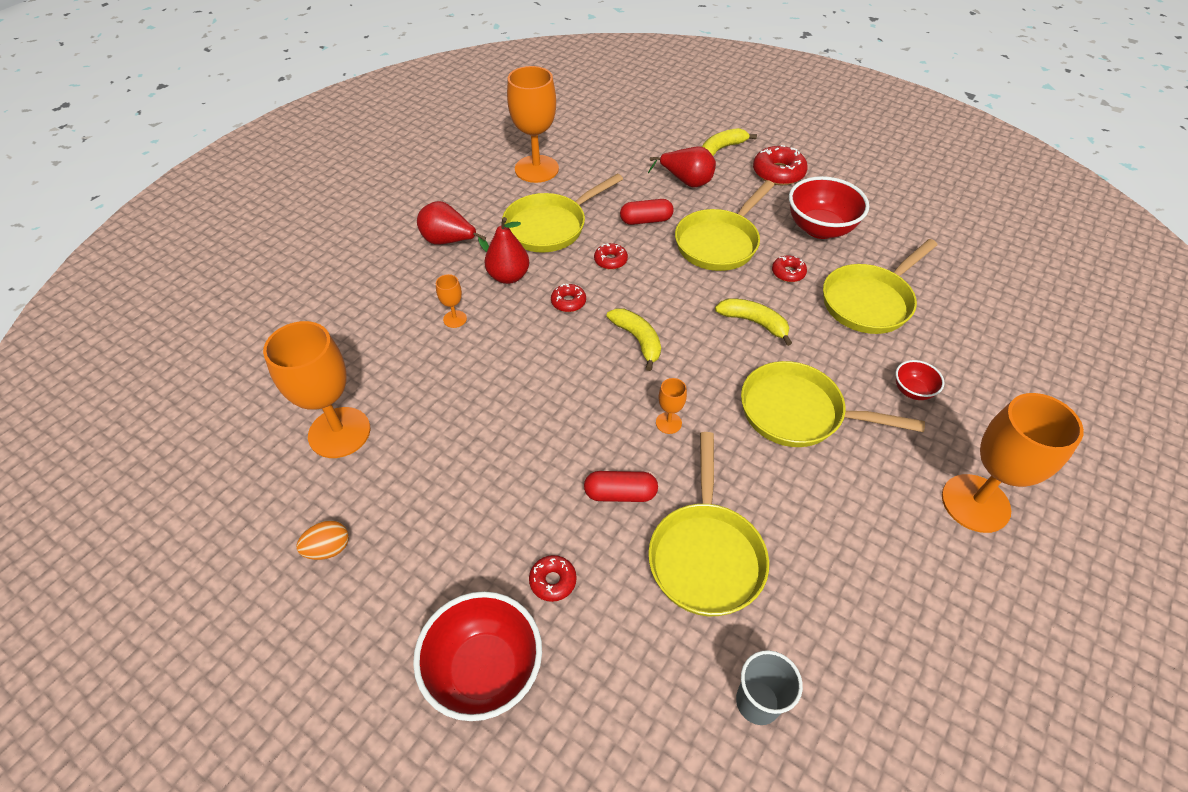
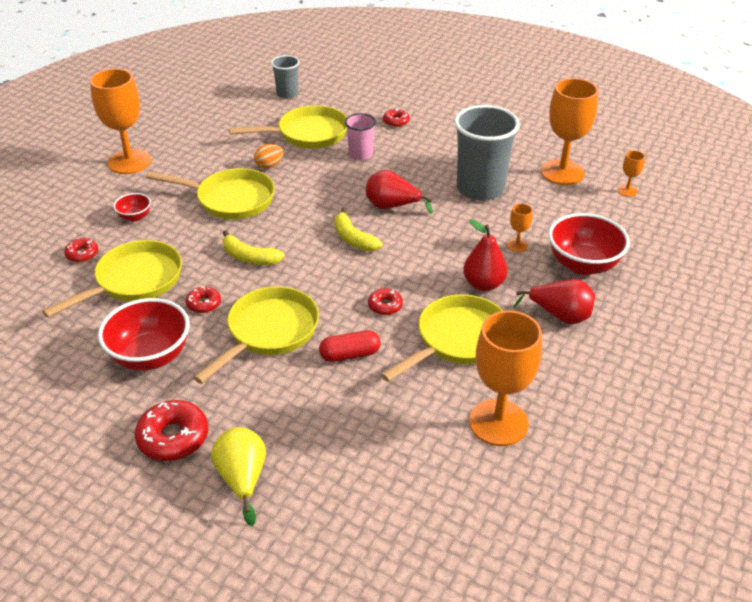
camera: 175 degrees right, 10 degrees down
(328, 549) = (530, 126): orange egg -> orange egg (269, 165)
(464, 409) = (480, 188): none -> grey cup
(484, 670) = (423, 95): red bowl -> red bowl (583, 265)
(568, 302) = (419, 265): red donut -> red donut (82, 254)
(620, 494) = (360, 154): red capsule -> pink cup
(668, 423) = (328, 189): orange goblet -> orange goblet (627, 191)
(686, 181) = (299, 415): red pear -> red pear (392, 206)
(705, 555) = (308, 134): yellow pan -> yellow pan turned 75 degrees clockwise
(721, 149) = (242, 479): yellow banana -> yellow pear

